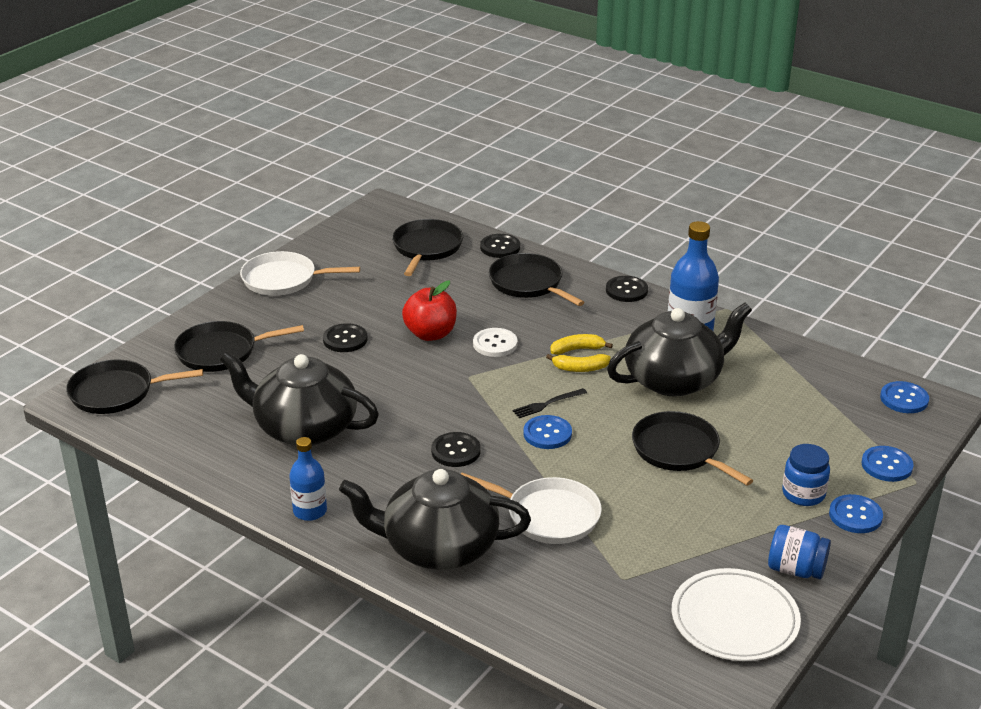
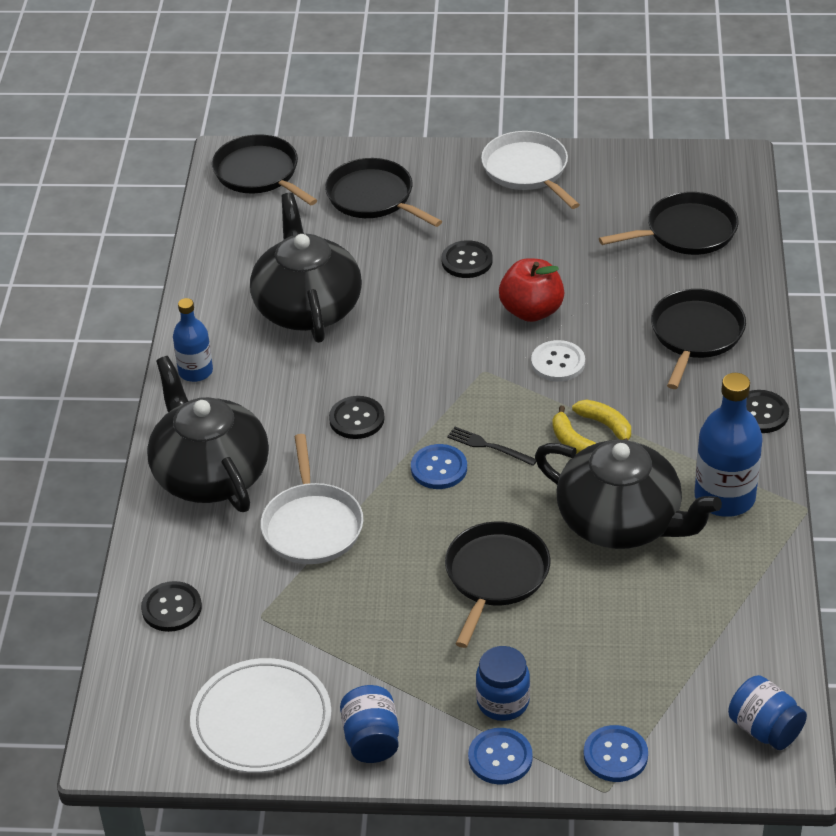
camera: 60 degrees right, 10 degrees up
(500, 247) = (745, 281): black button -> black button (171, 608)
(904, 399) = (764, 729): blue button -> blue jar

